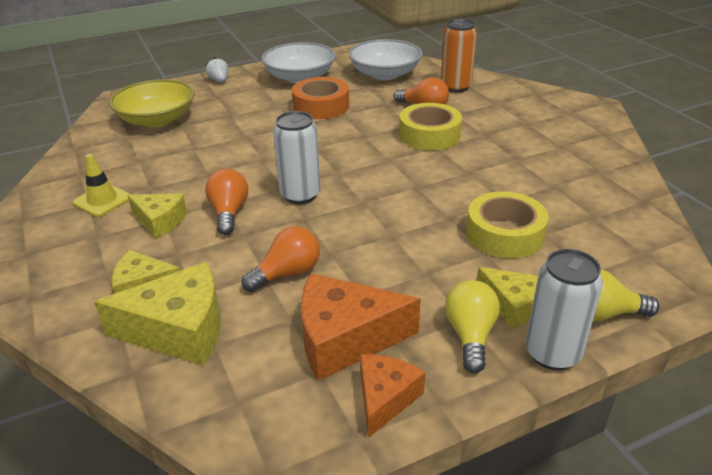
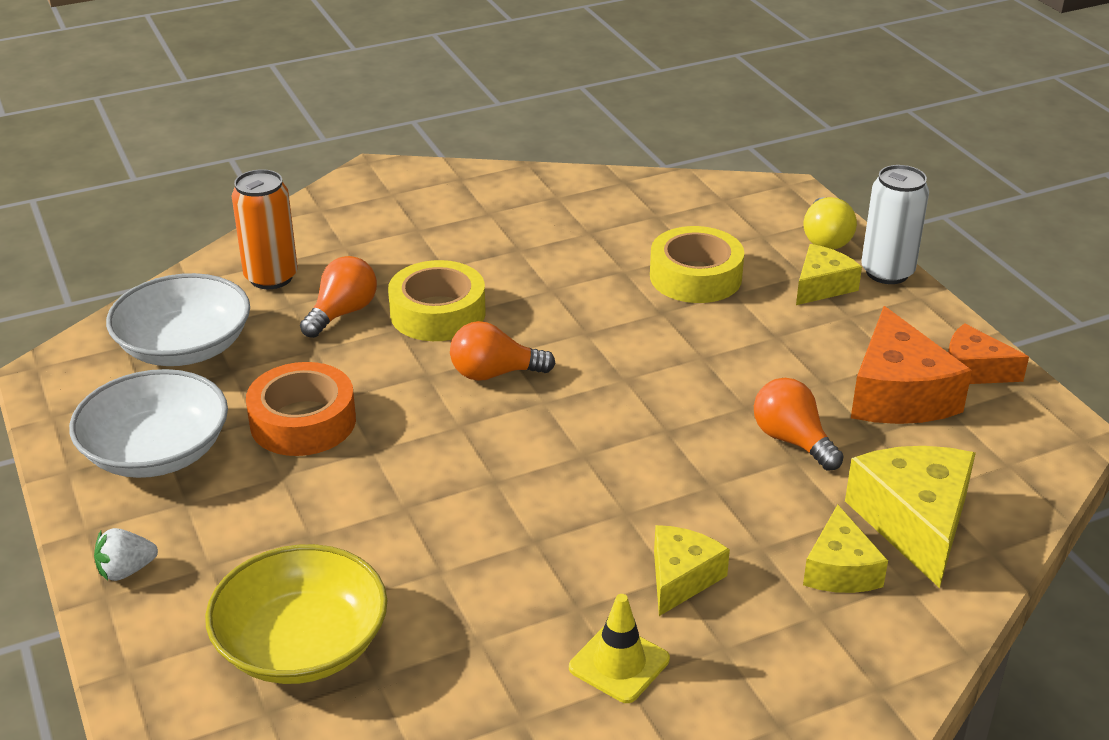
camera: 90 degrees left, 0 degrees up
(229, 213) = (655, 505): orange light bulb -> orange light bulb (494, 373)
(300, 195) = (606, 436): white can -> none
(470, 335) = (874, 315): yellow light bulb -> none

